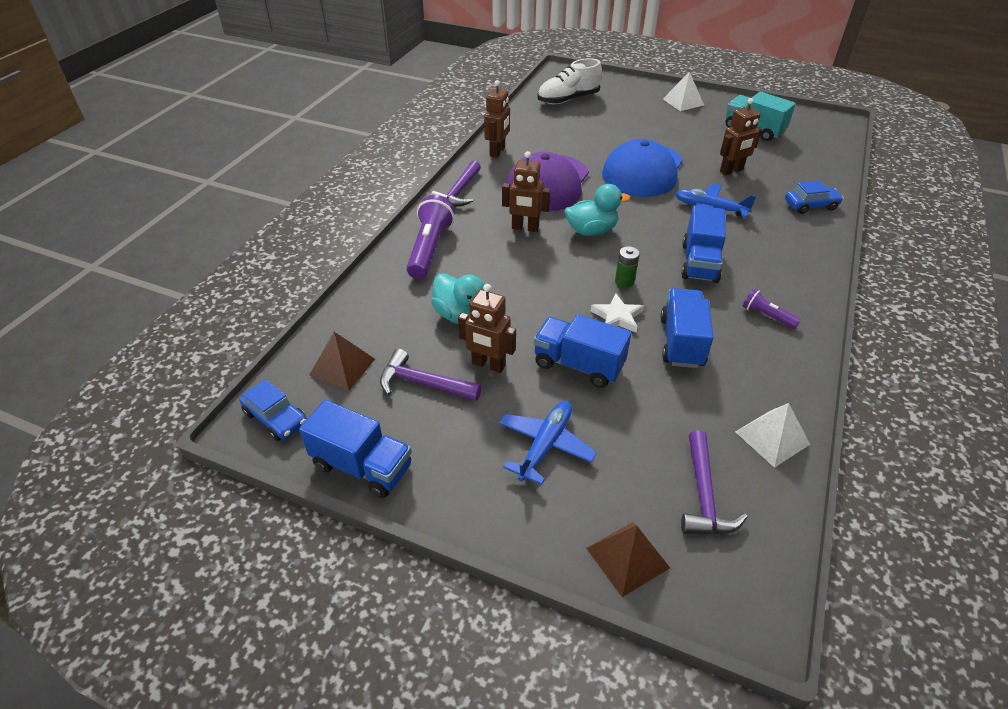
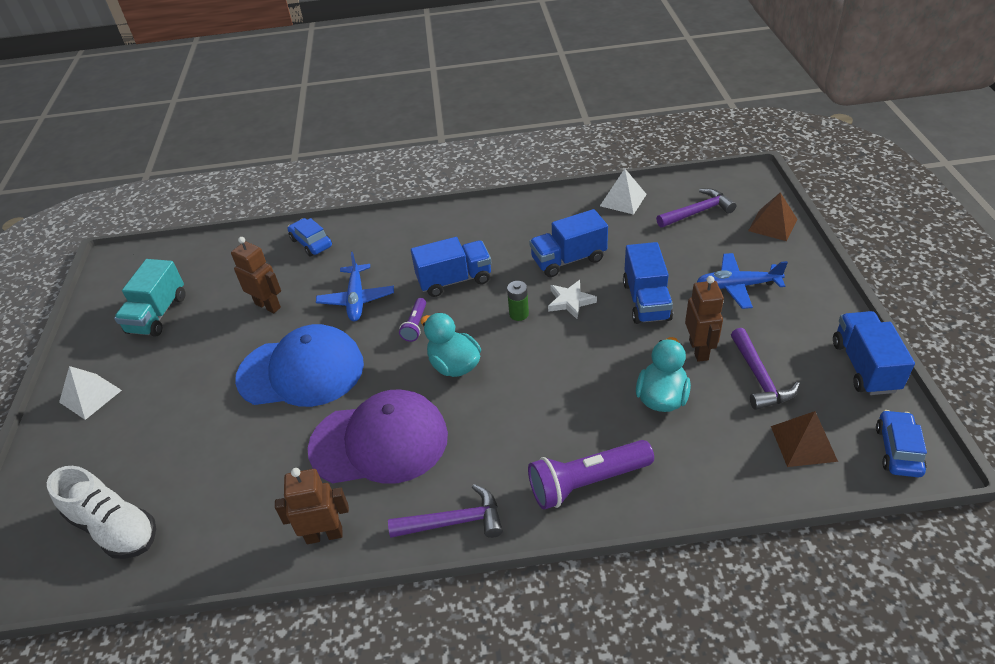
camera: 115 degrees left, 0 degrees up
(525, 228) = (486, 419): brown robot -> none
(766, 316) = (498, 229): purple flashlight -> purple flashlight (415, 325)

